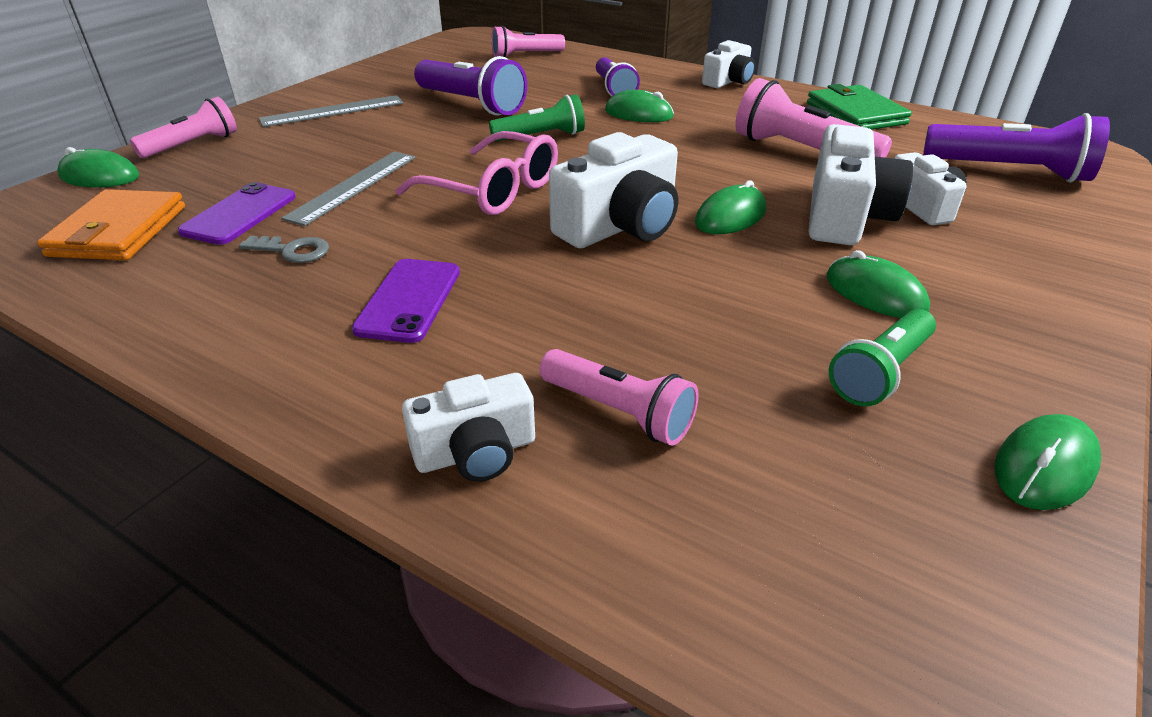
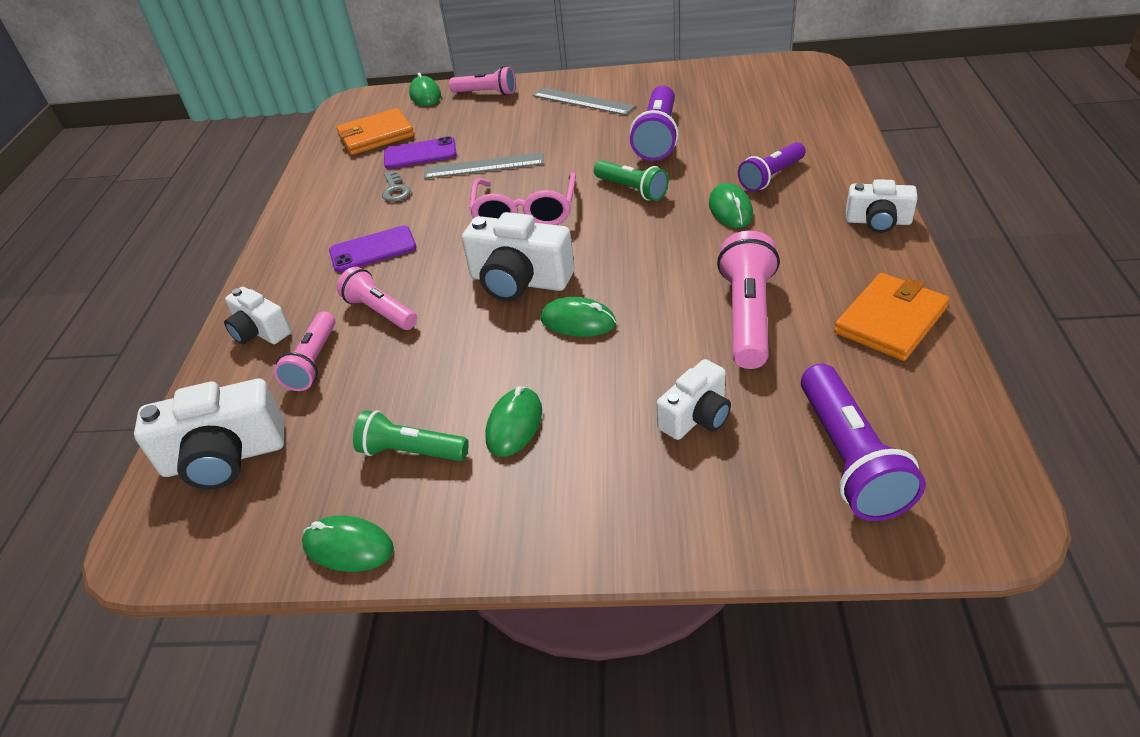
camera: 65 degrees right, 5 degrees up
(525, 55) = (793, 107): pink flashlight -> pink flashlight (380, 311)
(845, 216) = (633, 377): white camera -> white camera (225, 457)
(855, 113) = (890, 320): green wallet -> orange wallet

